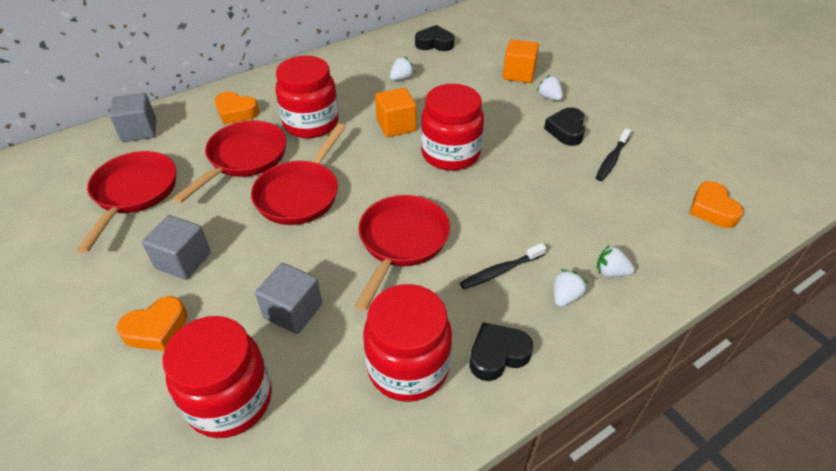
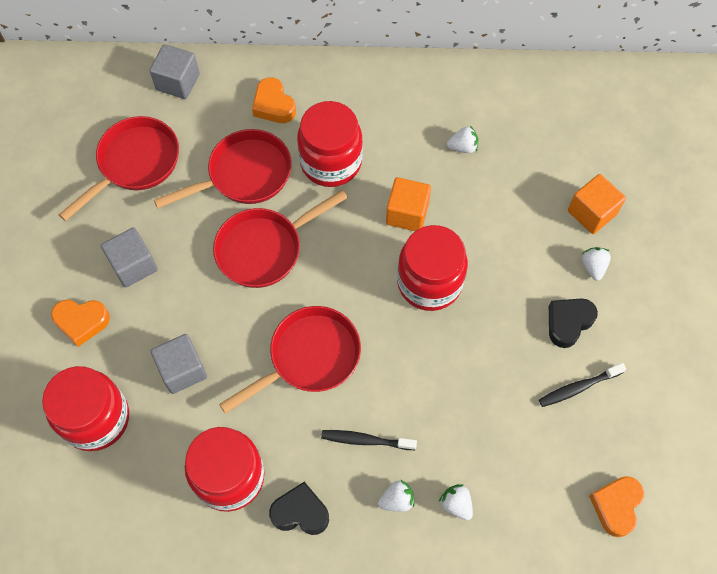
camera: 35 degrees right, 20 degrees up
(434, 43) = (540, 110): black heart -> none

